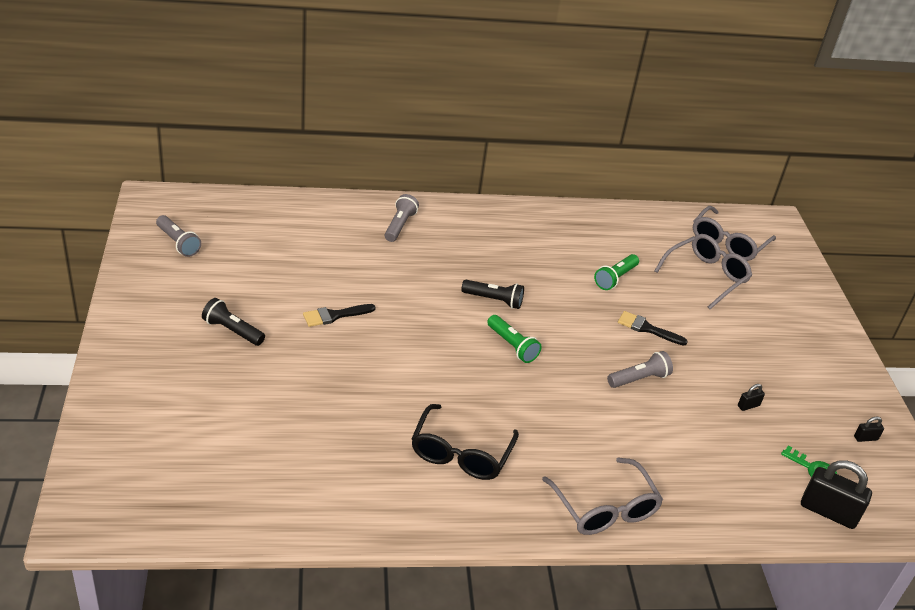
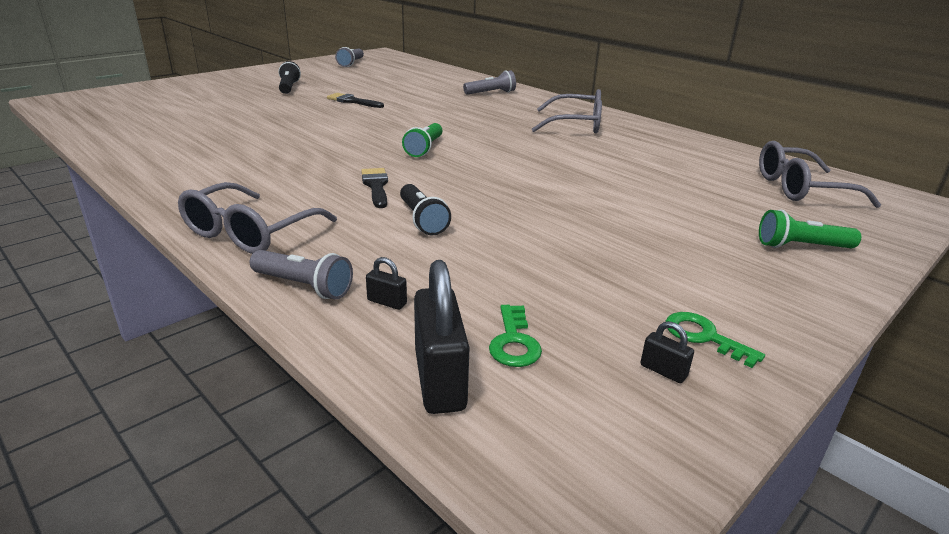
camera: 55 degrees right, 10 degrees down
(461, 453) = (252, 164): black glasses -> none
(494, 300) = (470, 131): black flashlight -> black flashlight (422, 220)
(615, 278) = (606, 159): green flashlight -> green flashlight (801, 246)
(639, 379) = (481, 201): grey flashlight -> grey flashlight (303, 286)
(647, 329) = (566, 187): black brush -> black brush (376, 186)
(706, 276) = (716, 192): grey glasses -> grey glasses (575, 124)
(748, 406) = (554, 265): black padlock -> black padlock (387, 302)
(849, 406) = (704, 337): none -> green key

